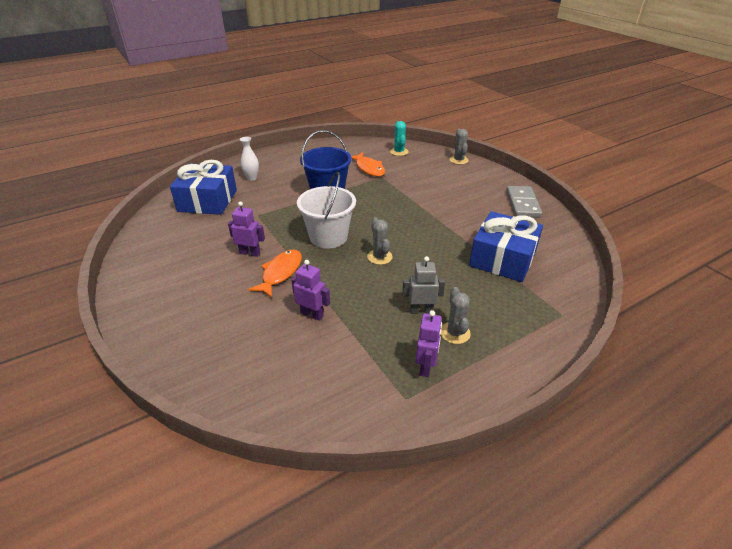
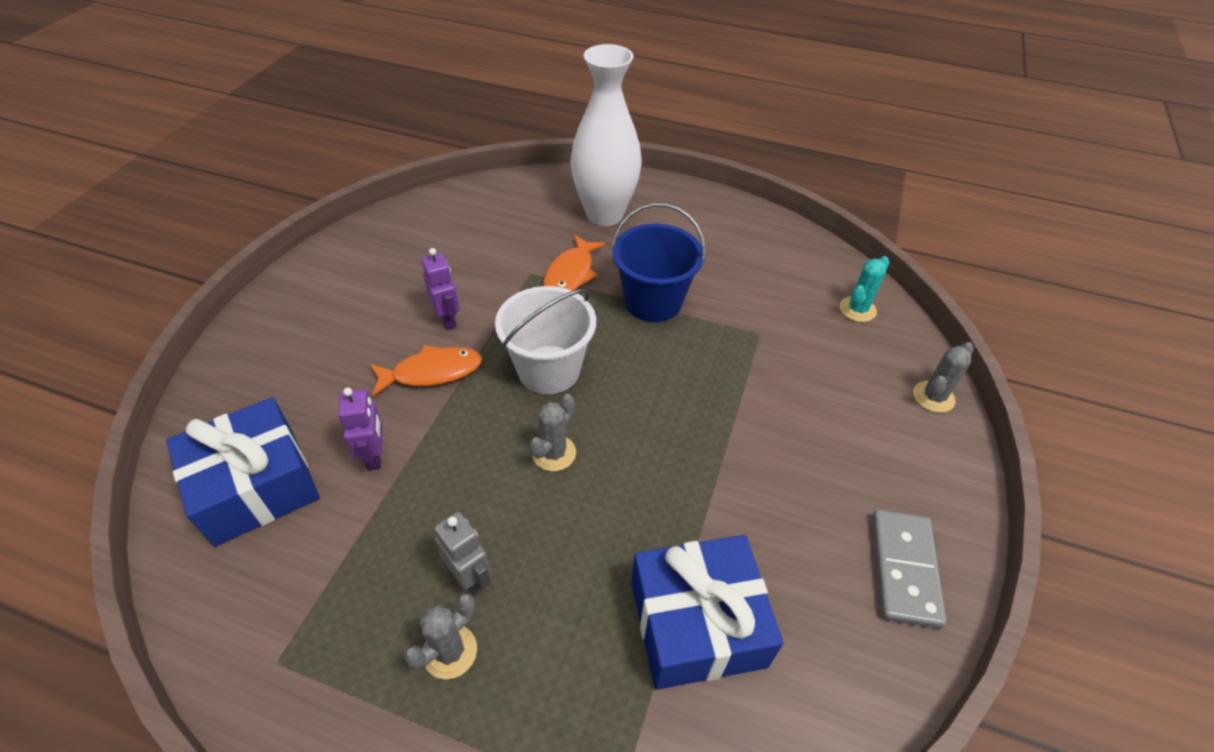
camera: 50 degrees right, 10 degrees up
(207, 201) = (516, 214): blue gift -> blue gift (256, 485)
(252, 178) = (604, 214): white vase -> white vase, size x2.39
(369, 168) = (765, 305): orange fish -> orange fish (571, 274)
(426, 366) = (353, 652): purple robot -> none
(522, 204) = (904, 569): grey domino -> grey domino turned 45 degrees counterclockwise

